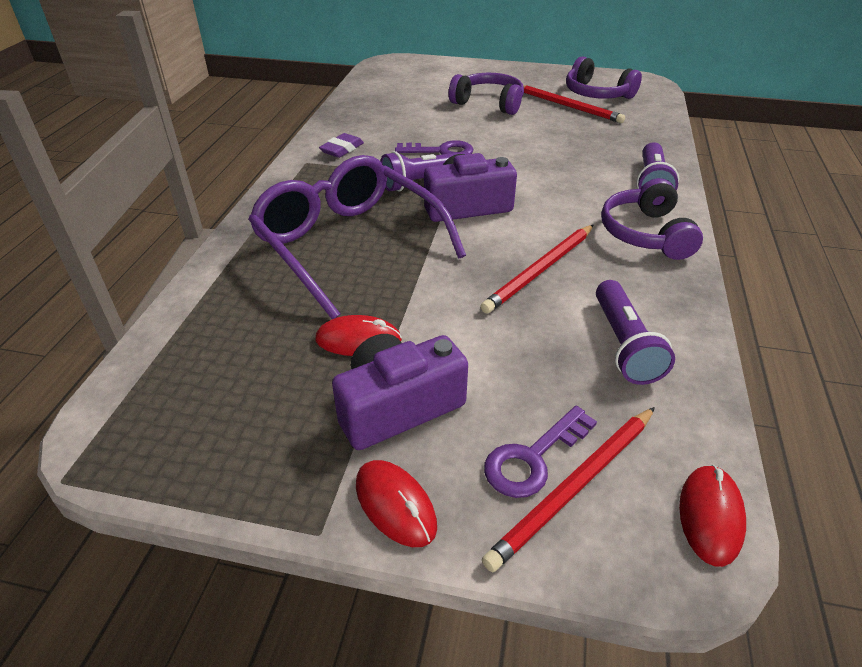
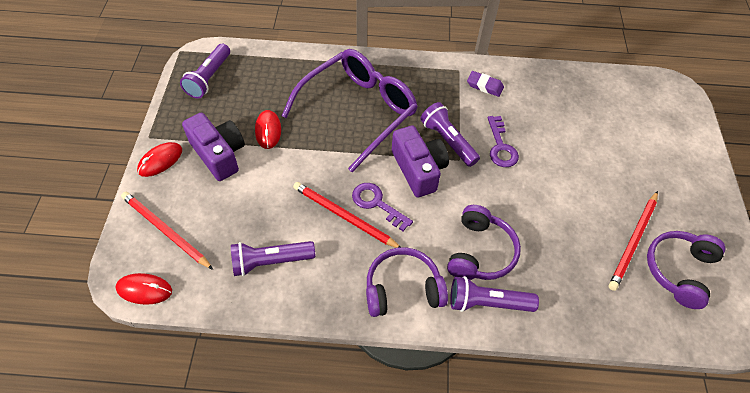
camera: 80 degrees right, 15 degrees up
(183, 424) = (209, 78): none -> purple flashlight
(488, 103) = (611, 174): purple headphones -> purple headphones (480, 252)
(533, 458) = (184, 213): purple key -> purple key (377, 204)

